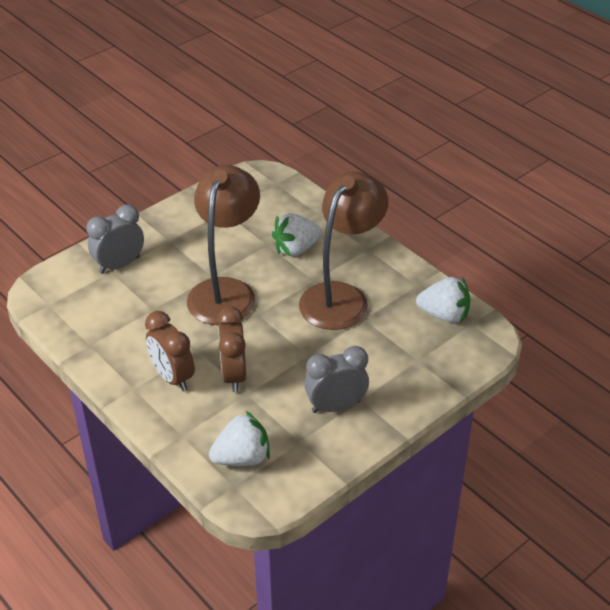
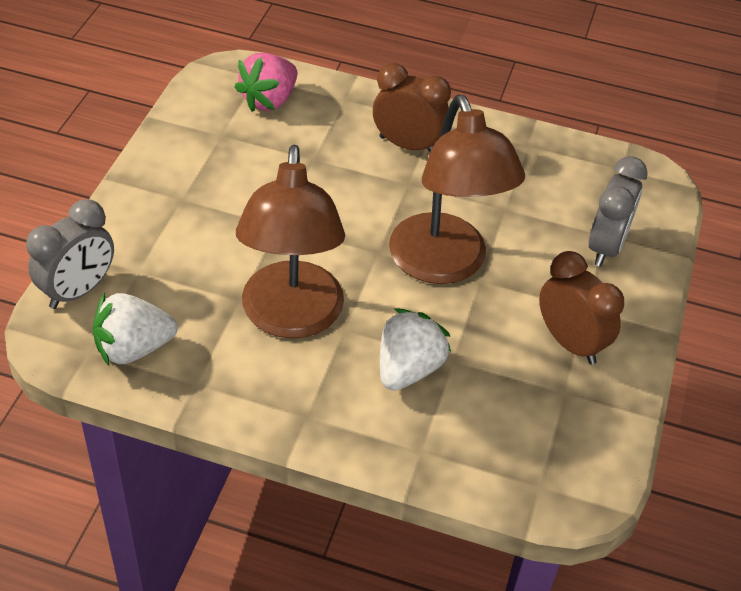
camera: 145 degrees right, 5 degrees up
(234, 375) = (344, 171): brown clock -> brown clock (570, 343)
(242, 457) = (269, 100): white strawberry -> pink strawberry
(336, 406) = (206, 180): grey clock -> grey clock (78, 291)

